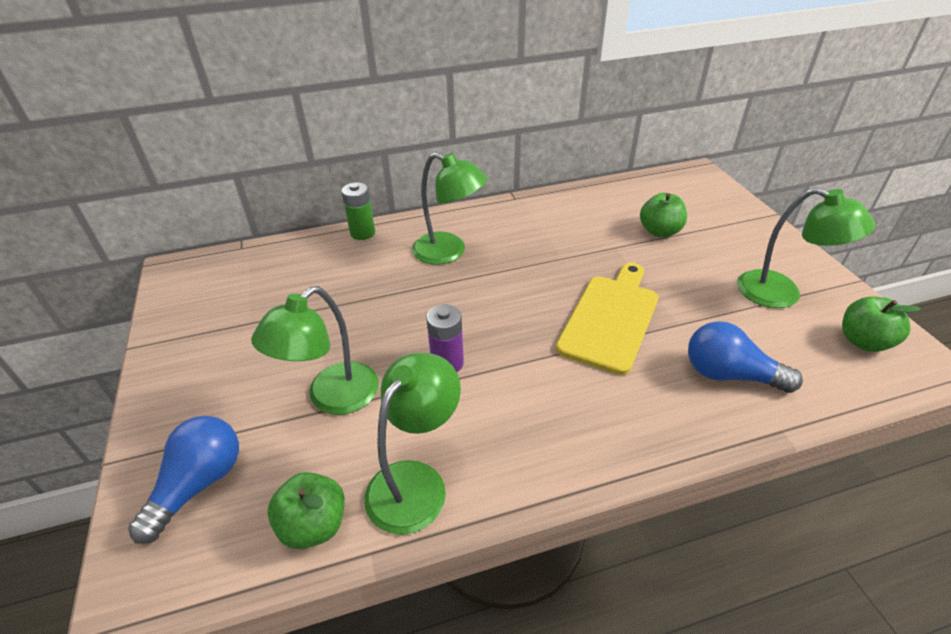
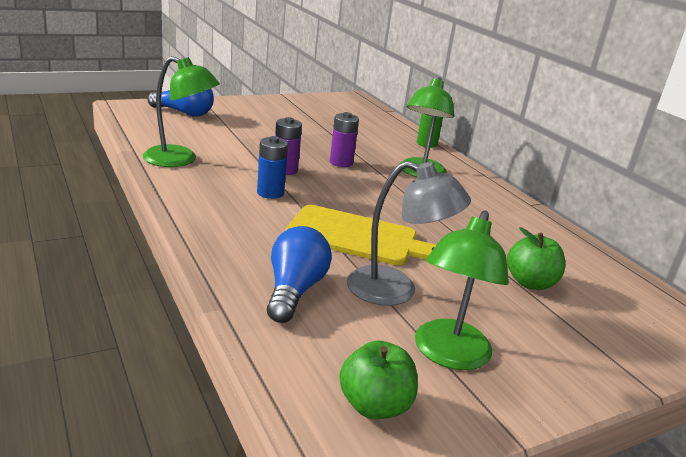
camera: 75 degrees right, 15 degrees down
(314, 525) = (154, 137): green apple -> none
(332, 398) = (247, 138): green lamp -> none
(421, 310) = (341, 162): none -> purple battery
(517, 381) = (270, 193): none -> blue battery
(701, 307) = (396, 290): none -> grey lamp

